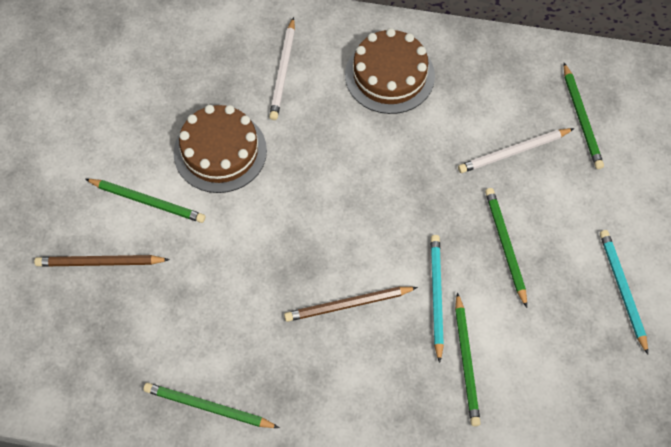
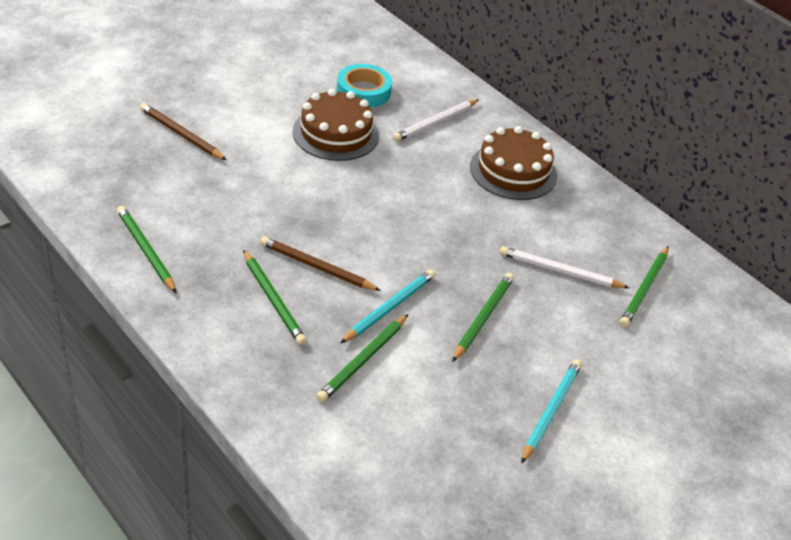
camera: 35 degrees right, 20 degrees down
(147, 201) = (253, 126): green pencil -> green pencil (273, 299)
(193, 83) = (363, 91): none -> turquoise tape

